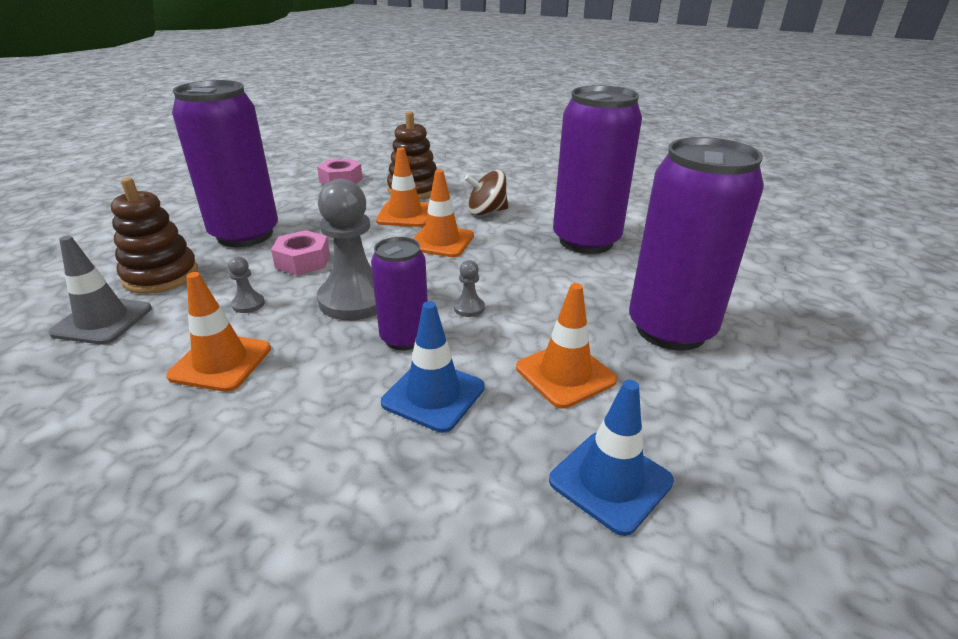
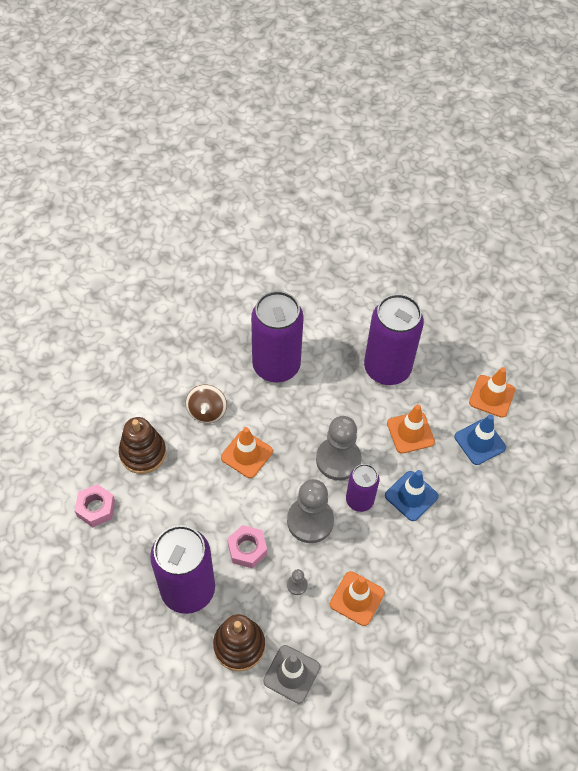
camera: 75 degrees left, 25 degrees up
(405, 215) = (192, 469): orange traffic cone -> orange traffic cone (492, 396)
(469, 308) = (338, 459): grey pawn -> grey pawn, size x2.37

